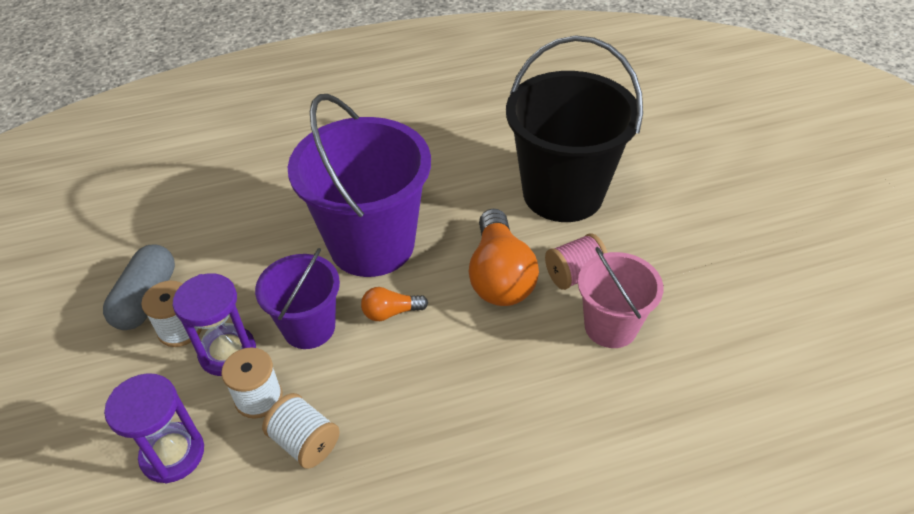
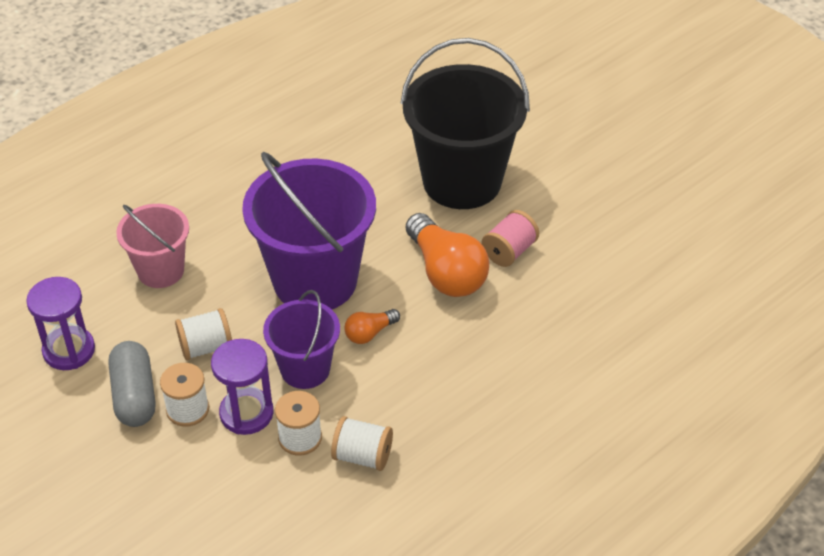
camera: 25 degrees left, 0 degrees up
(173, 454) = (257, 504): purple hourglass -> purple hourglass (69, 350)
(237, 275) = (206, 347): none -> white spool
(610, 326) = (559, 284): pink bucket -> pink bucket (160, 270)

